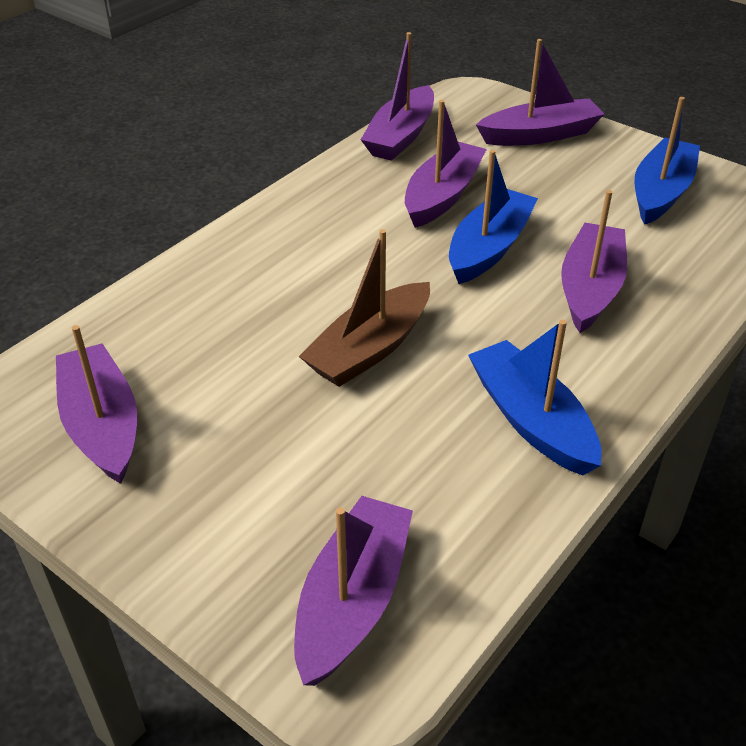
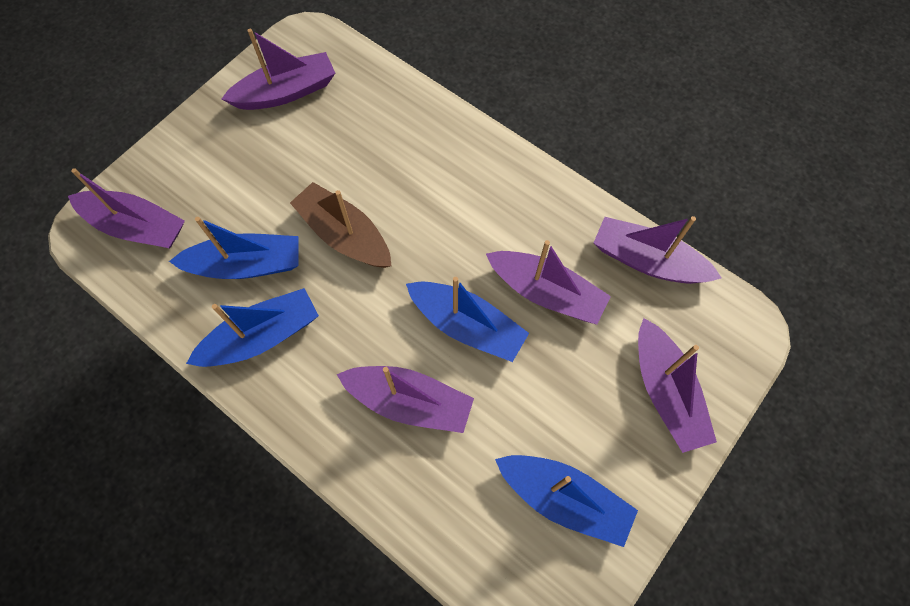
camera: 90 degrees right, 25 degrees up
(421, 446) = (246, 265): none -> blue boat

